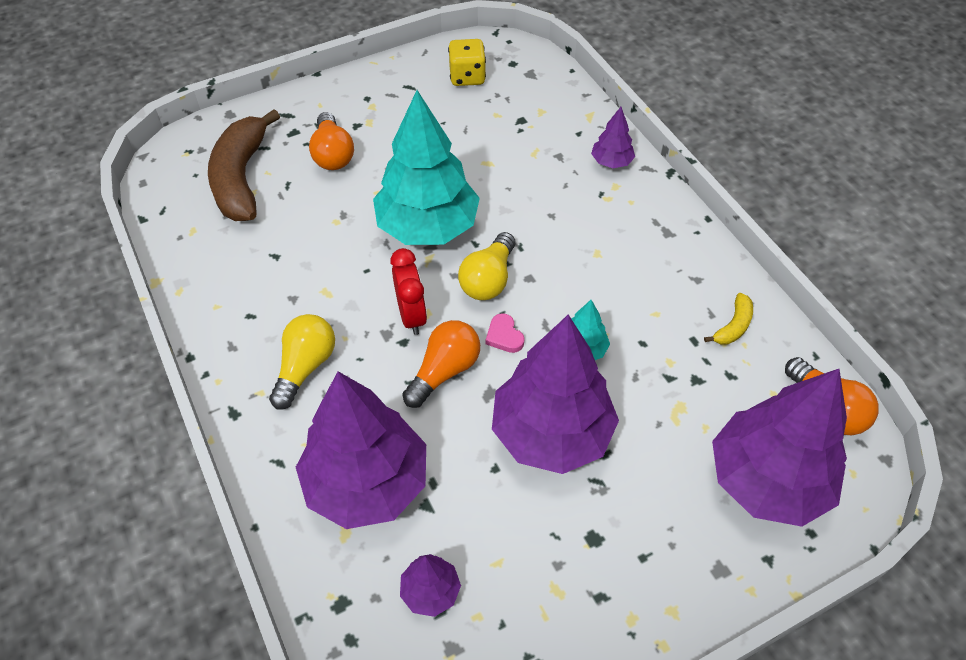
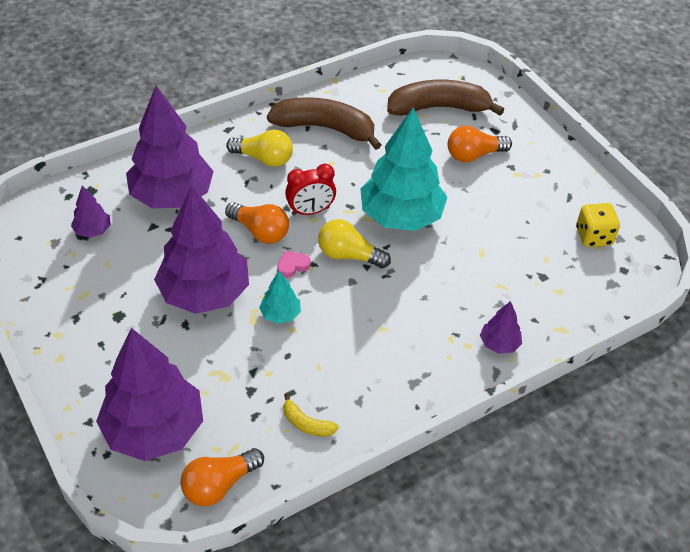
camera: 85 degrees right, 5 degrees down
(256, 295) = (325, 128): none -> brown banana

